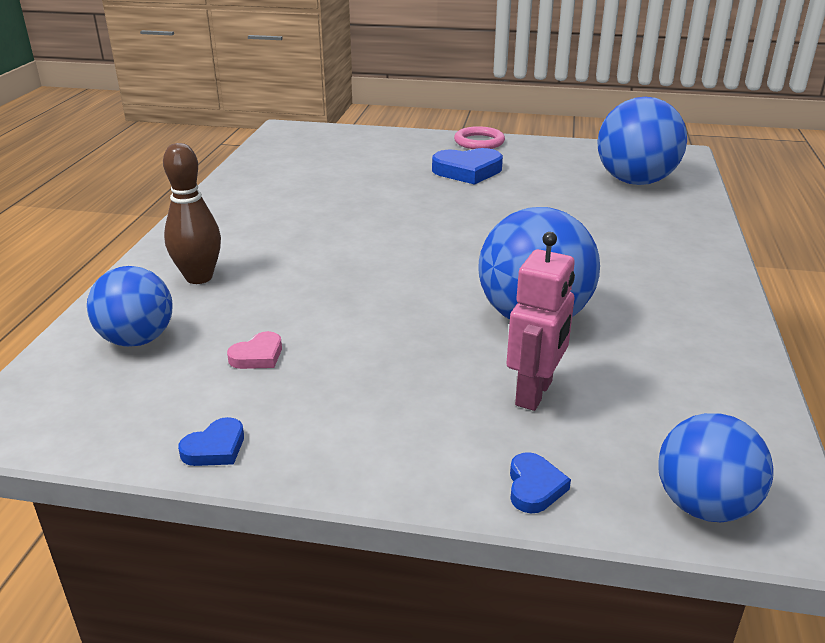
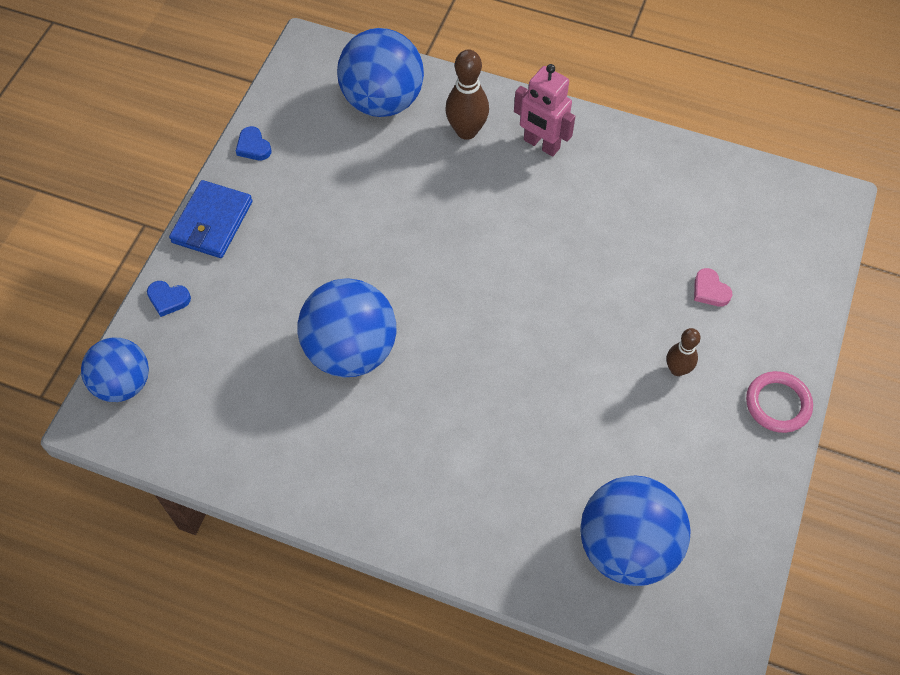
camera: 100 degrees right, 30 degrees up
(137, 340) = (383, 101): blue ball -> blue ball, size x1.53
(258, 356) = (344, 168): pink heart -> pink heart (710, 290)
(374, 466) = (212, 222): none -> blue wallet
(467, 171) = (677, 369): blue heart -> brown bowling pin
(534, 393) = (255, 324): pink robot -> pink robot (541, 144)

